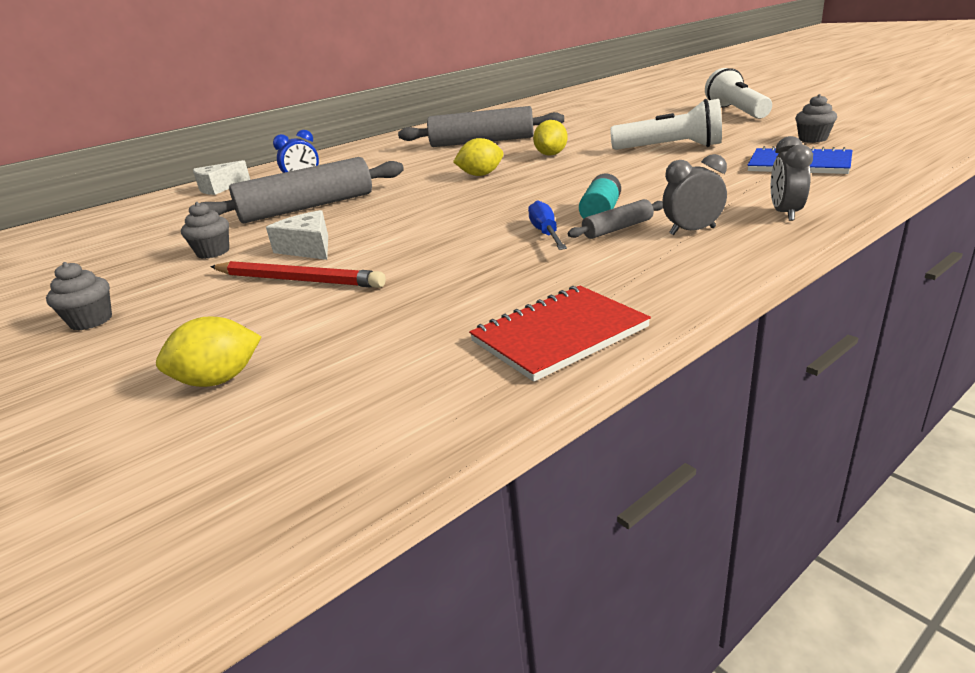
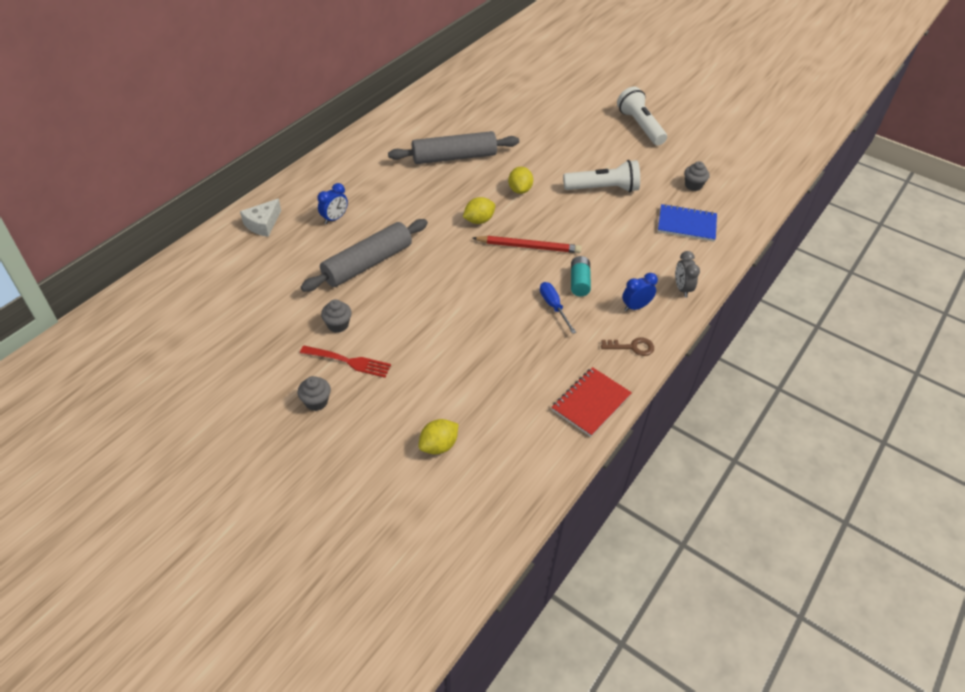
camera: 20 degrees left, 20 degrees up
(188, 283) = (349, 361): none -> red fork
(297, 280) = (422, 358): red pencil -> red pencil (528, 247)
(308, 248) = (405, 321): white cheese -> none
(618, 229) = (594, 302): grey rolling pin -> none
(672, 270) = (632, 347): none -> brown key
(692, 231) = (635, 307): grey clock -> blue clock

